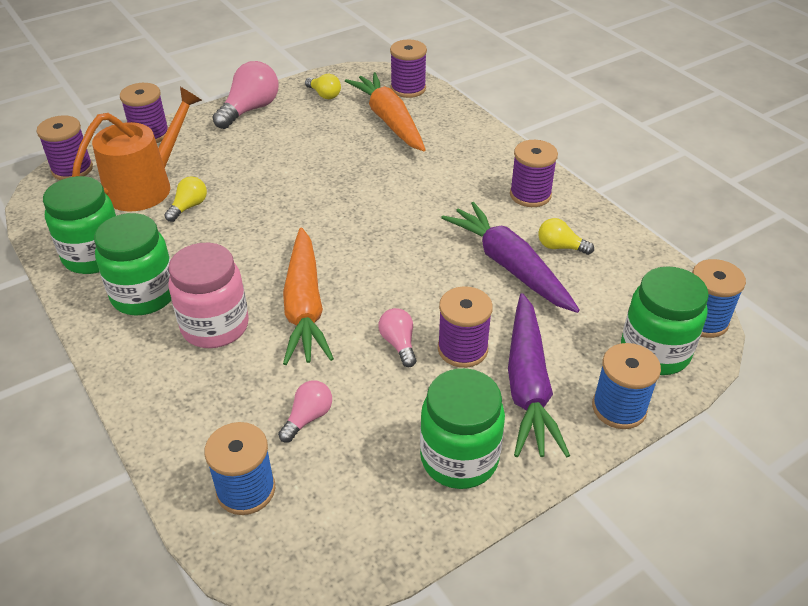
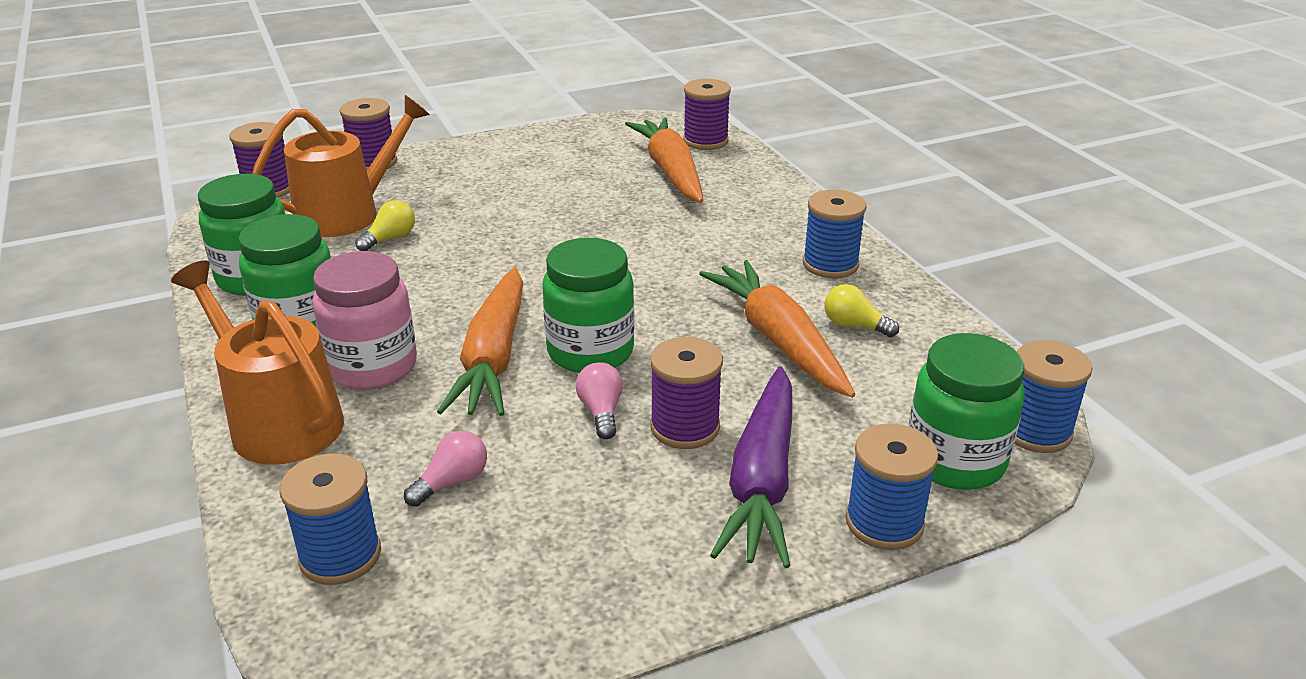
camera: 10 degrees right, 10 degrees down
(159, 383) = (279, 421): none -> orange watering can
(250, 110) = (502, 147): pink light bulb -> none
(324, 95) = (598, 139): yellow light bulb -> none
(459, 458) = (638, 556): green jar -> green jar (590, 352)
(509, 266) = (778, 340): purple carrot -> orange carrot
(530, 195) = (830, 264): purple spool -> blue spool

